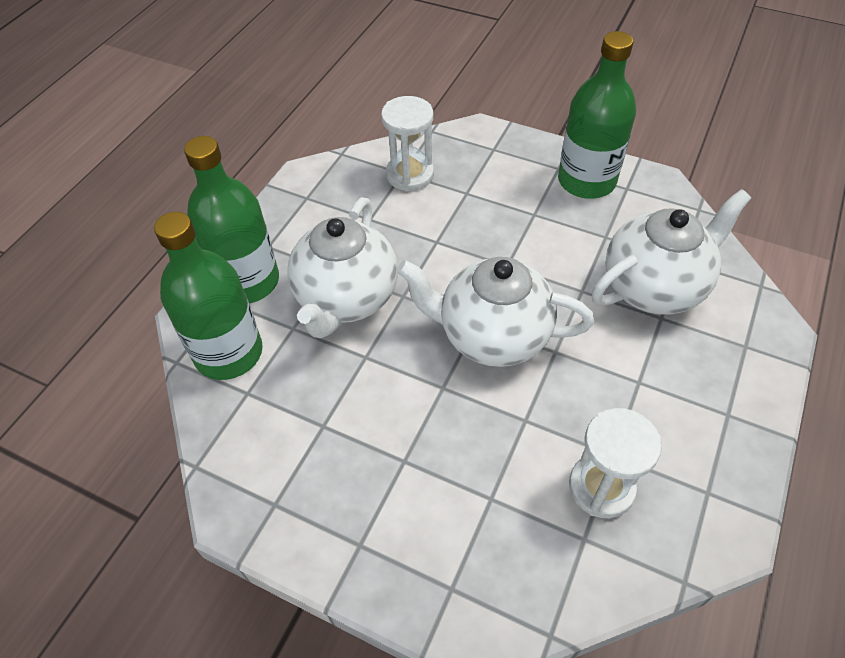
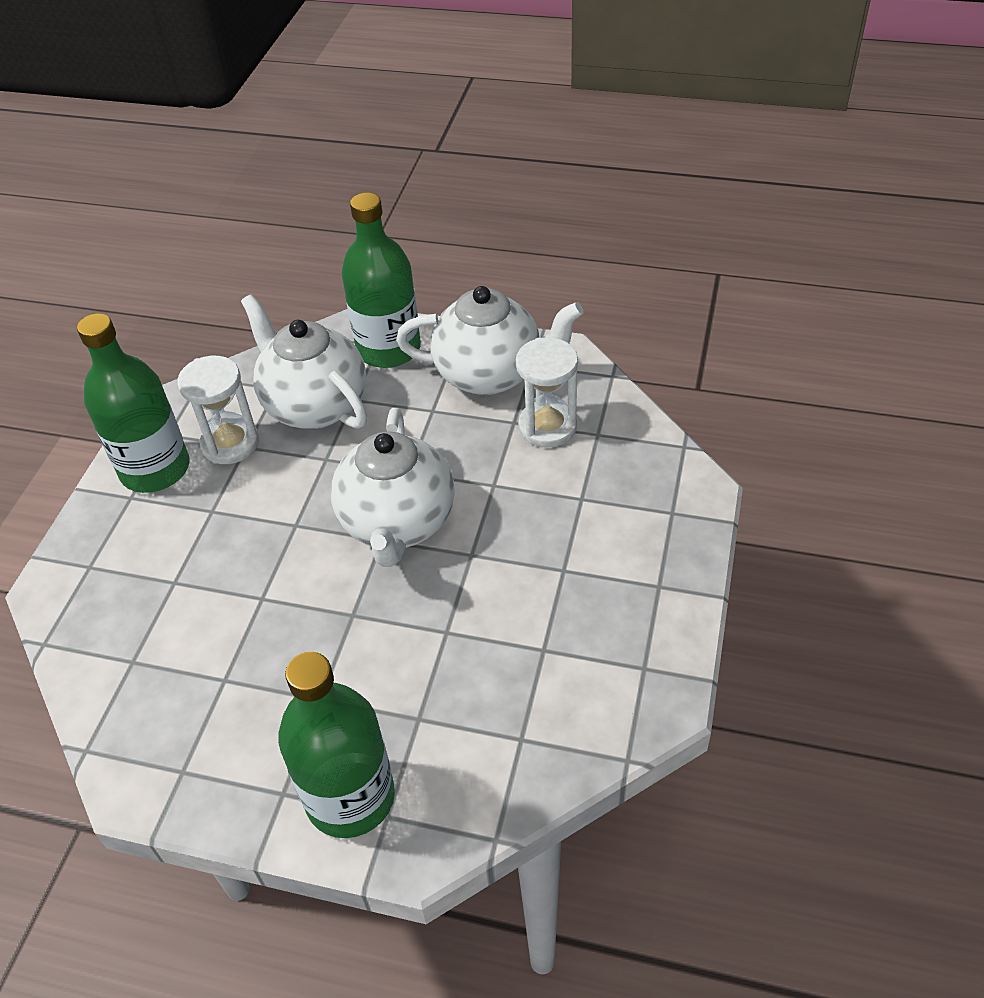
camera: 100 degrees left, 5 degrees down
(229, 353) = (470, 779): green bottle -> green bottle (388, 349)
(346, 299) = (365, 671): white teapot -> white teapot (490, 374)
(410, 175) = (137, 651): white hourglass -> white hourglass (230, 443)

